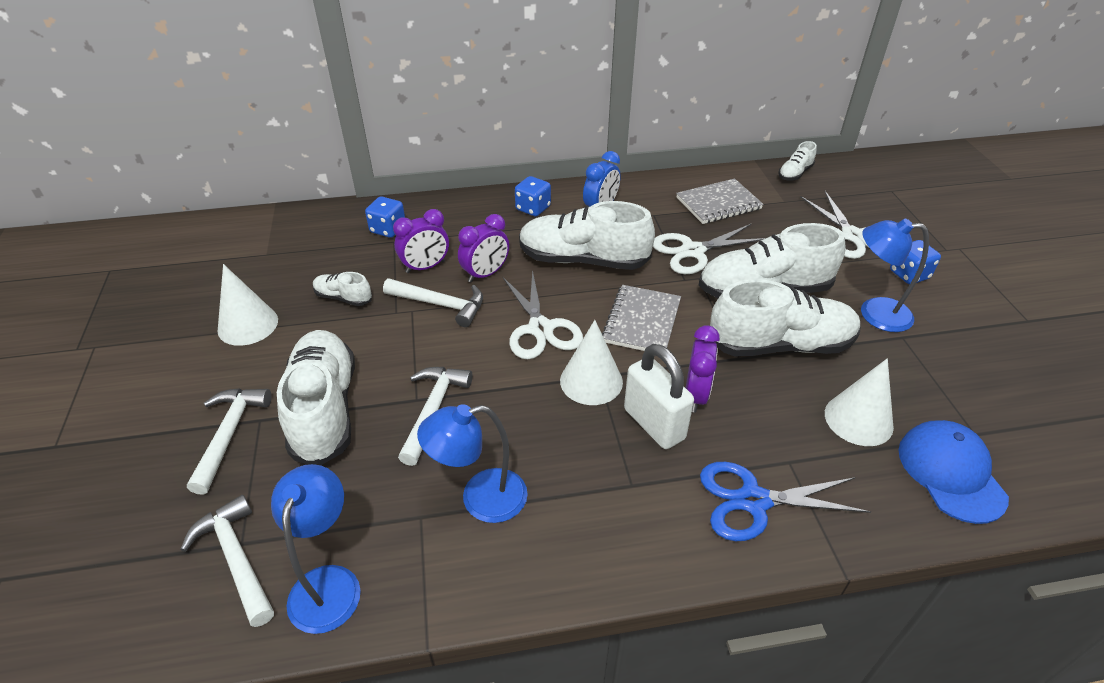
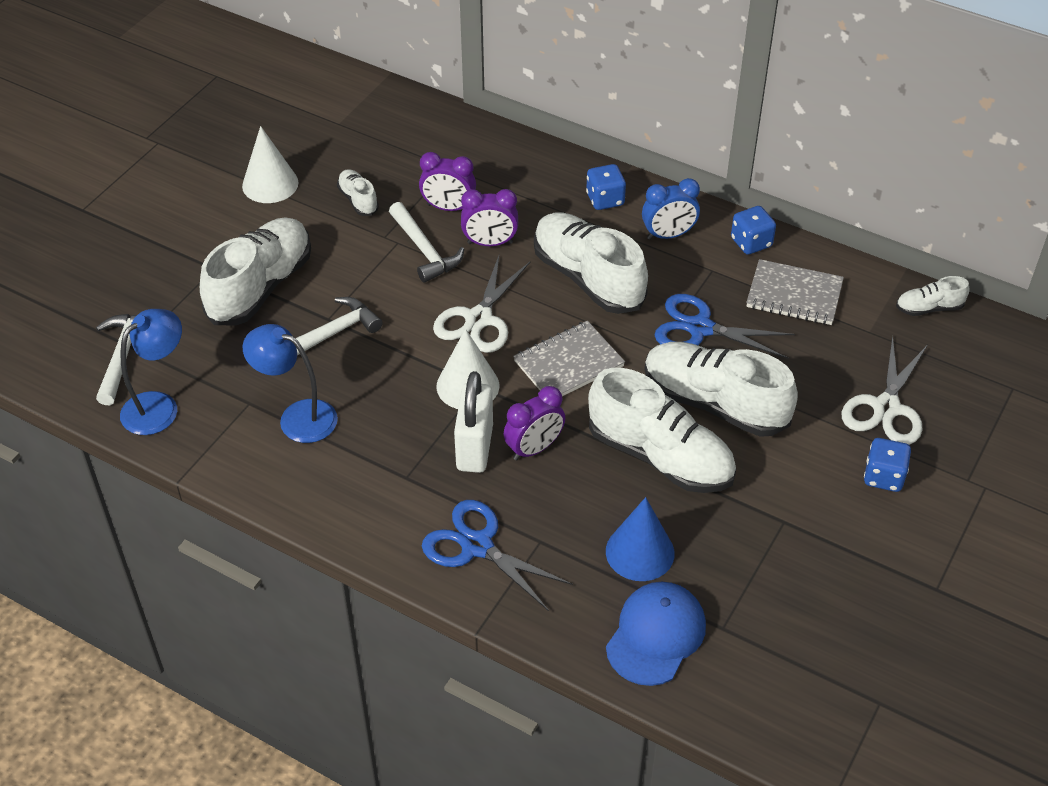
camera: 40 degrees right, 5 degrees up
(229, 434) = (187, 267): white hammer -> none
(388, 229) = (456, 152): blue dice -> blue dice (751, 242)
(693, 251) = (700, 328): white scissors -> blue scissors
(858, 419) = (640, 552): white cone -> blue cone
(874, 313) = (789, 486): blue lamp -> none

